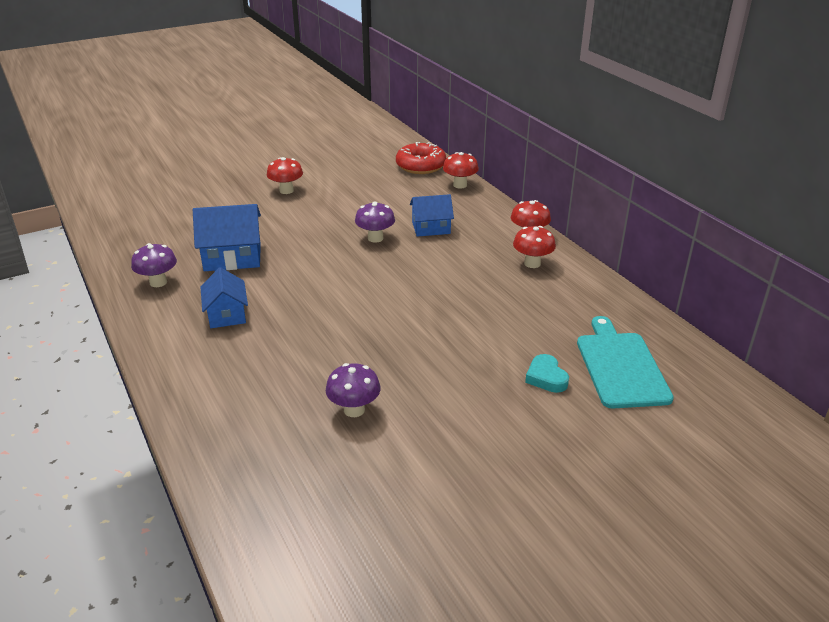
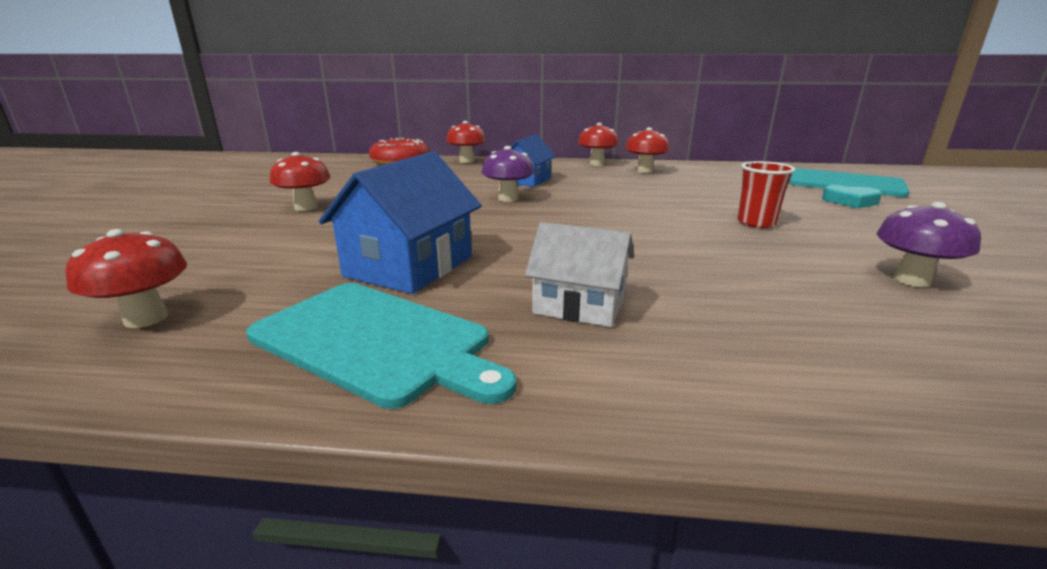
camera: 55 degrees left, 10 degrees down
(140, 231) = (146, 318): none -> red mushroom
(158, 282) = (376, 341): purple mushroom -> turquoise cutting board
(227, 314) = (579, 305): blue house -> white house
(423, 341) = (756, 223): none -> red cup

